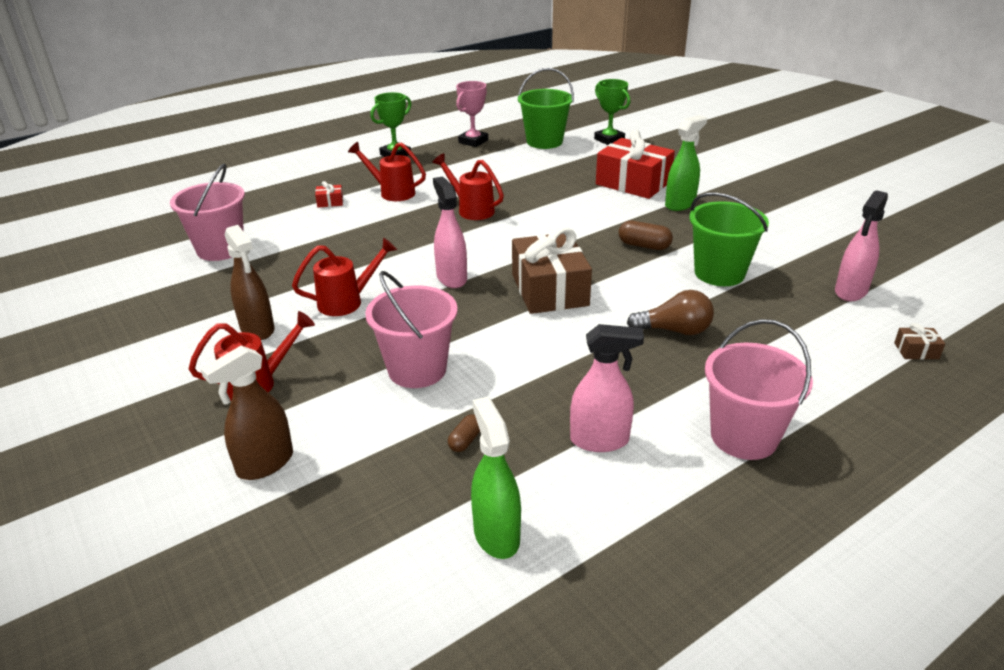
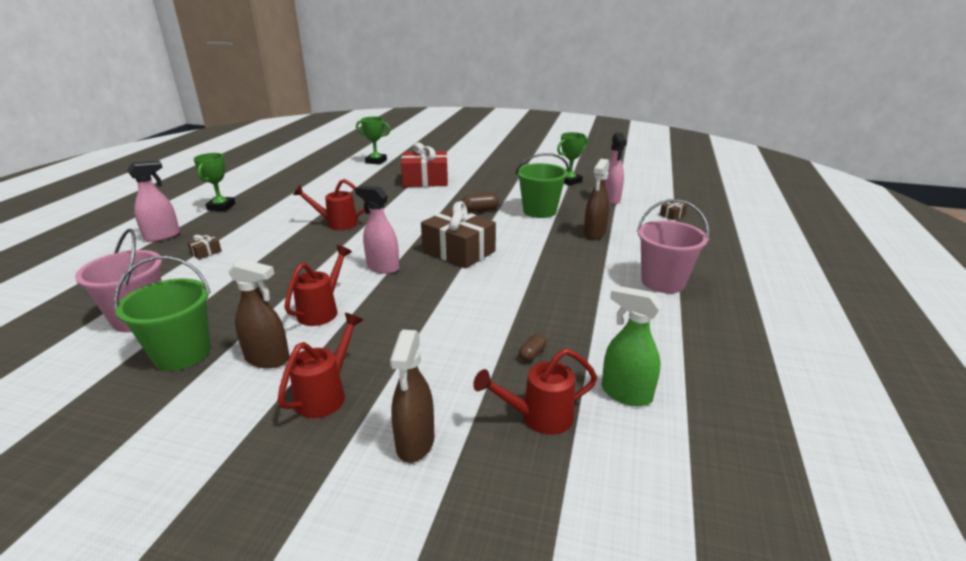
camera: 40 degrees left, 5 degrees down
(330, 202) = (206, 252): red gift -> brown gift
(392, 192) = (255, 231): red watering can -> red watering can (538, 417)
(417, 370) = (440, 329): pink bucket -> none
(465, 440) = (532, 354): brown capsule -> brown capsule turned 45 degrees clockwise
(473, 141) = (277, 184): pink trophy -> none
(544, 142) = (332, 172): green bucket -> green bucket (182, 354)
(600, 440) = (603, 316): pink spray bottle -> pink spray bottle (162, 236)
(674, 330) = (558, 246): brown light bulb -> none
(680, 204) = (469, 184): green spray bottle -> none
(749, 332) = (594, 233): none -> brown spray bottle
(828, 243) = (569, 181): none -> green trophy

